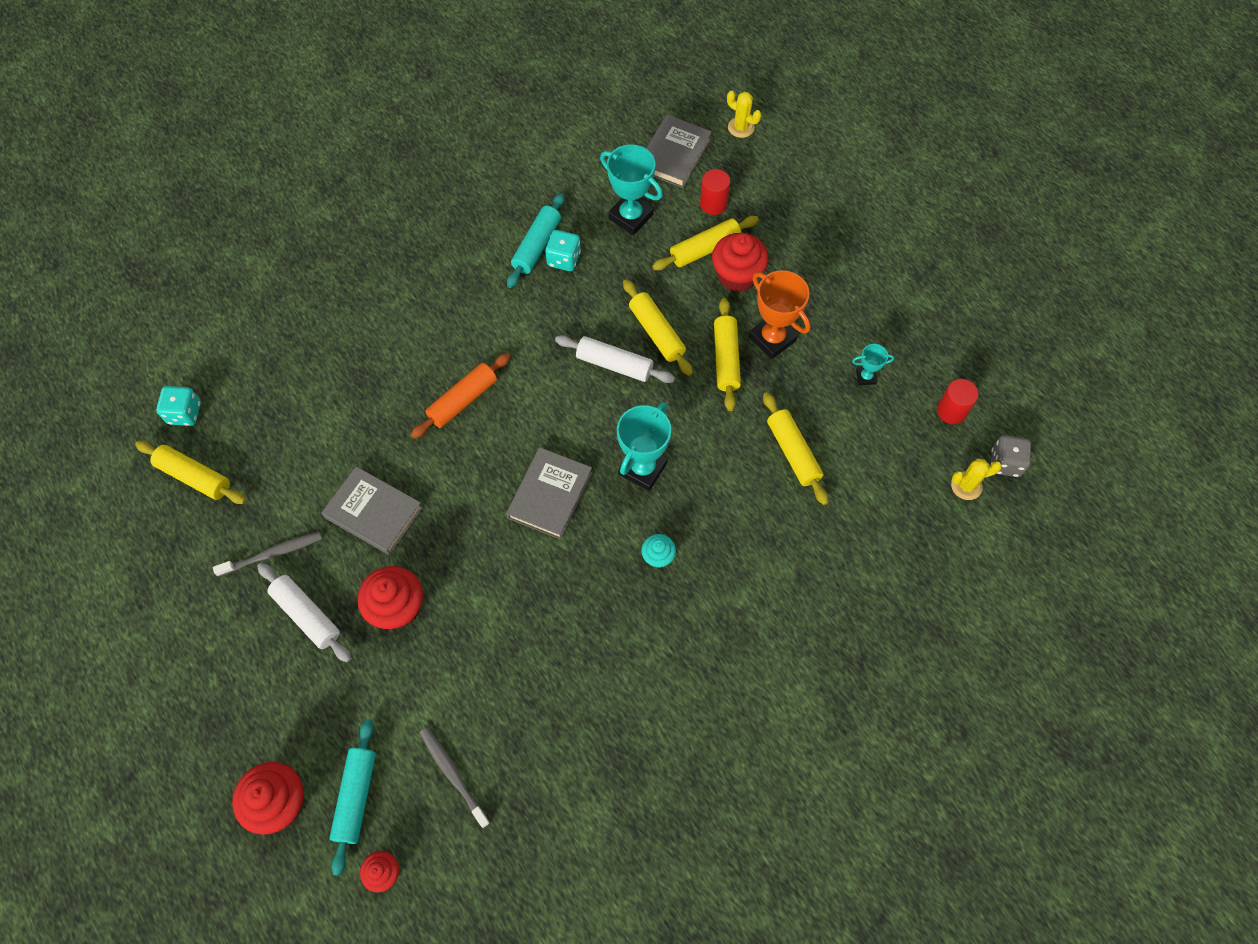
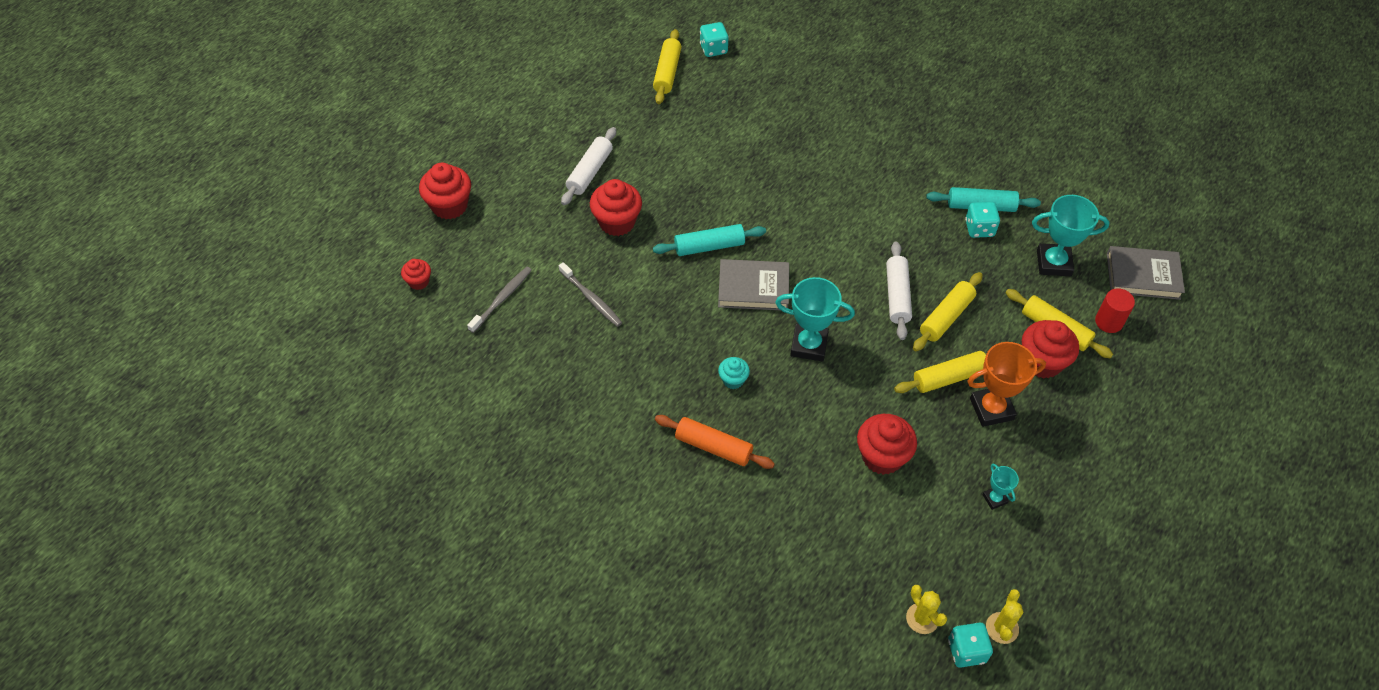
camera: 70 degrees right, 10 degrees down
(273, 554) = (628, 136): grey toothbrush -> grey toothbrush (591, 299)
(356, 797) = (467, 247): turquoise rolling pin -> turquoise rolling pin (709, 246)
(373, 512) = (686, 182): grey book -> none
(463, 400) = (808, 204): orange rolling pin -> orange rolling pin (713, 447)
(631, 216) = (1053, 263): turquoise trophy -> turquoise trophy turned 75 degrees clockwise
(741, 127) = (1212, 320): yellow cactus -> yellow cactus (1002, 628)
(772, 339) = (991, 409): orange trophy -> orange trophy turned 45 degrees clockwise
(793, 452) = (882, 457): yellow rolling pin -> red cupcake
(951, 411) = (998, 586): red cylinder -> none
(1005, 463) = (966, 651): grey dice -> turquoise dice

